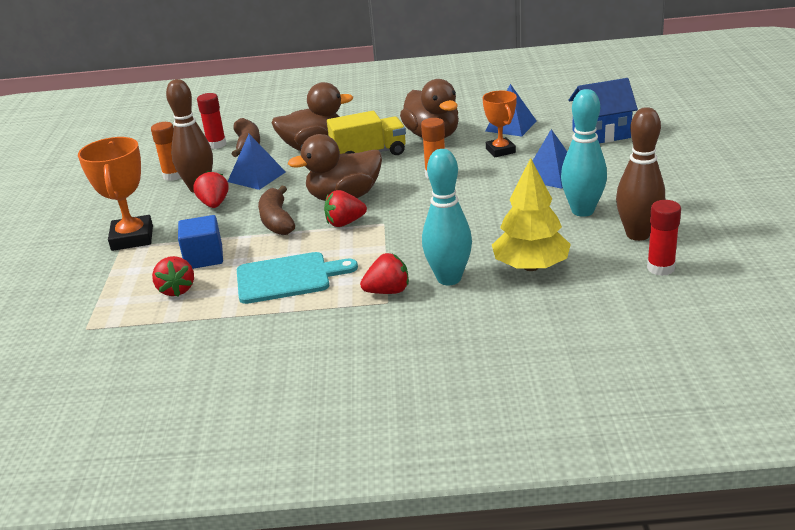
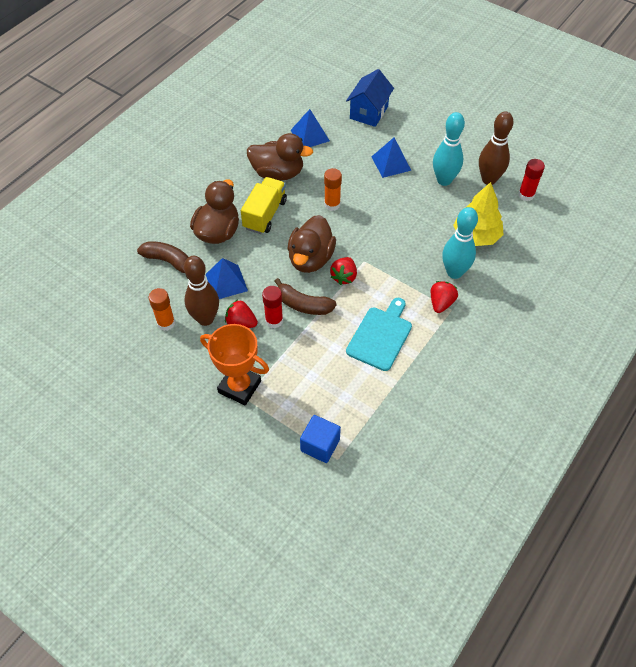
camera: 55 degrees left, 25 degrees up
(176, 290) = (338, 394): red strawberry -> none
(204, 258) = (311, 362): blue cube -> blue cube (320, 445)
(216, 144) = (143, 276): red glue stick -> red glue stick (274, 320)
(500, 151) = (336, 161): orange trophy -> none

